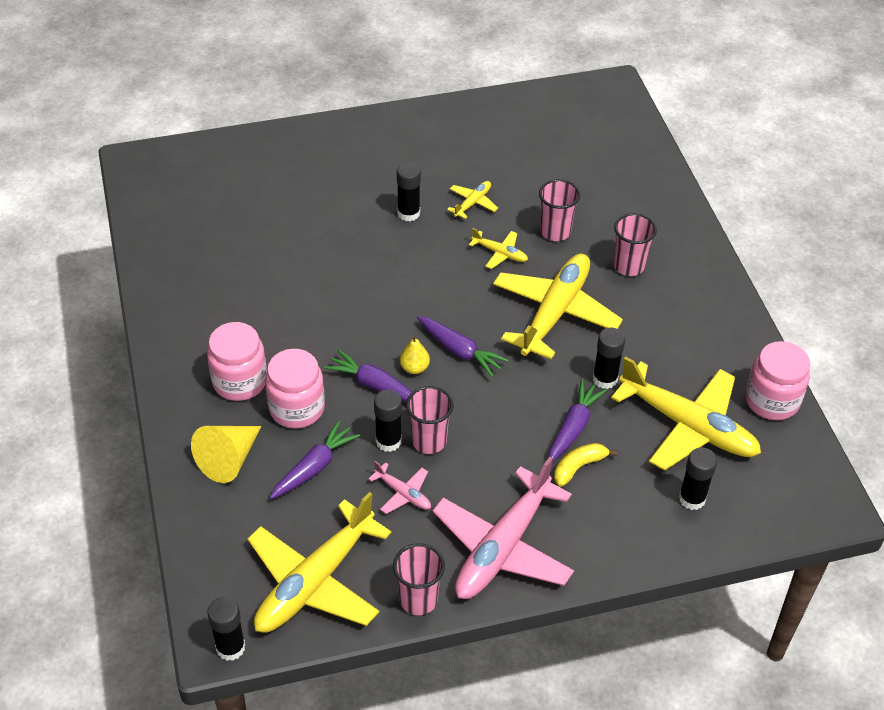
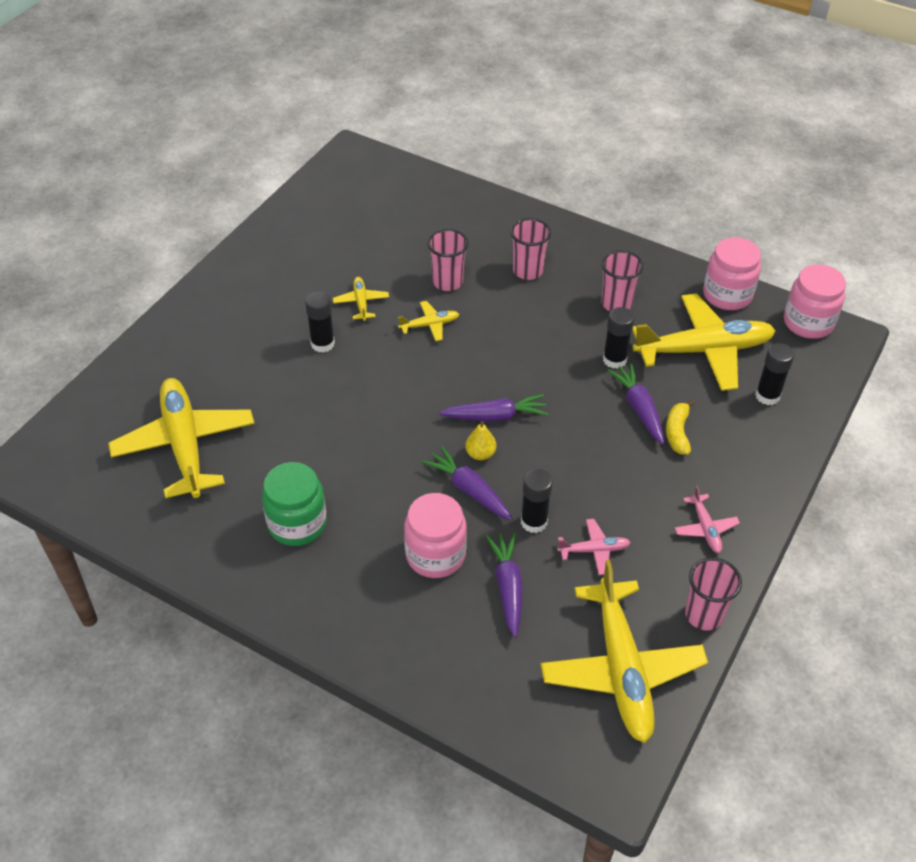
camera: 45 degrees left, 0 degrees up
(229, 459) = (437, 638): yellow cone -> none
(230, 647) = (631, 776): black glue stick -> none
(240, 319) = (297, 524): none -> green jar
(240, 381) = (363, 572): pink jar -> pink jar (808, 323)
(374, 385) = (469, 490): purple carrot -> purple carrot turned 60 degrees clockwise
(429, 441) = (561, 498): pink cup -> pink cup (616, 304)
(503, 547) = (705, 528): pink plane -> pink plane, size x0.44
(554, 313) = (522, 339): yellow plane -> yellow plane (184, 445)

